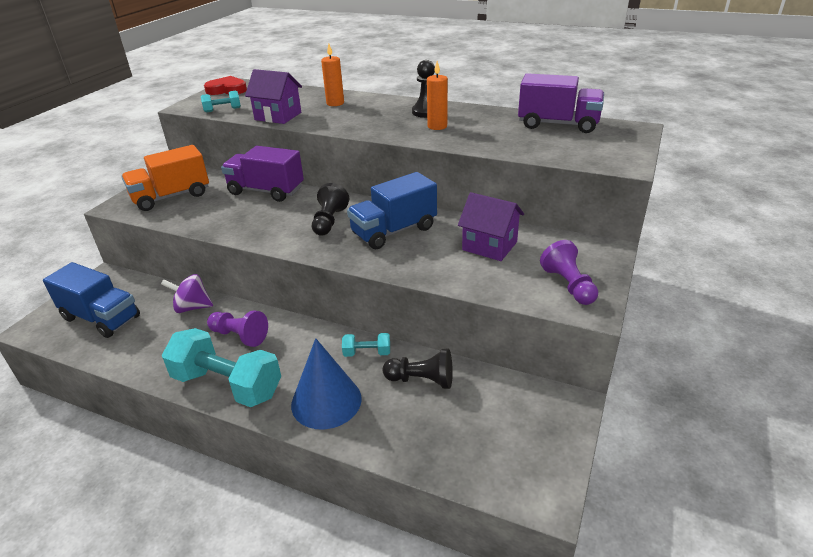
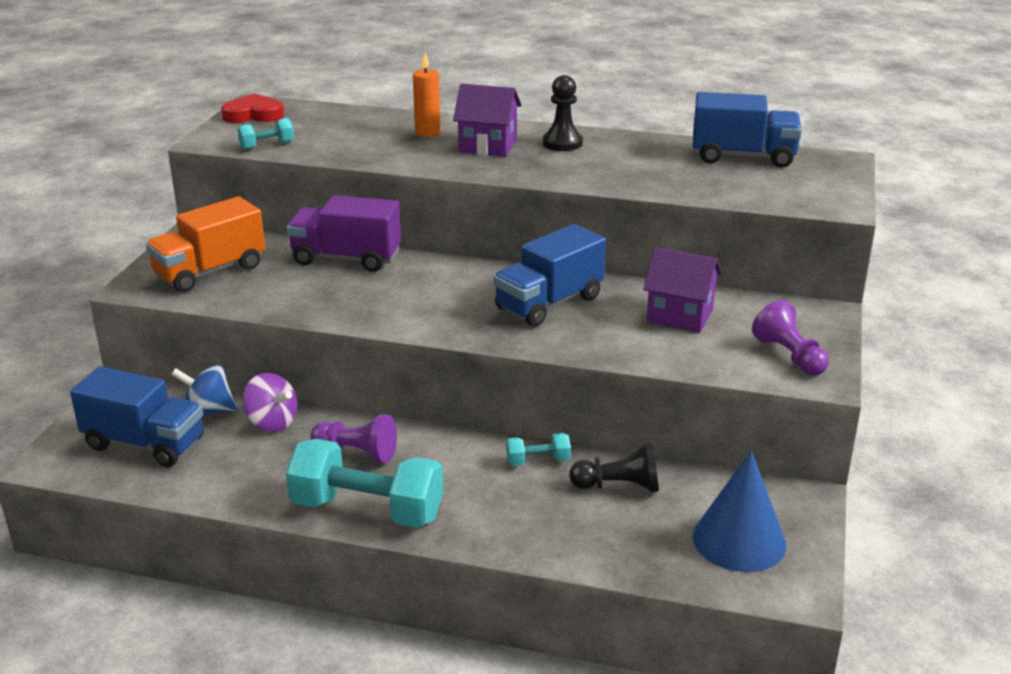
camera: 10 degrees left, 5 degrees down
(154, 295) = (208, 411): none -> blue spinning top
(192, 307) = (272, 422): purple spinning top -> purple spinning top turned 135 degrees counterclockwise
(278, 116) = (355, 153): purple house -> purple house (488, 146)
(326, 401) = (506, 518): blue cone -> blue cone (739, 540)
(329, 221) = (456, 295): black pawn -> none
(437, 126) = (585, 163): orange candle -> none
(558, 124) = (743, 157): purple truck -> blue truck

